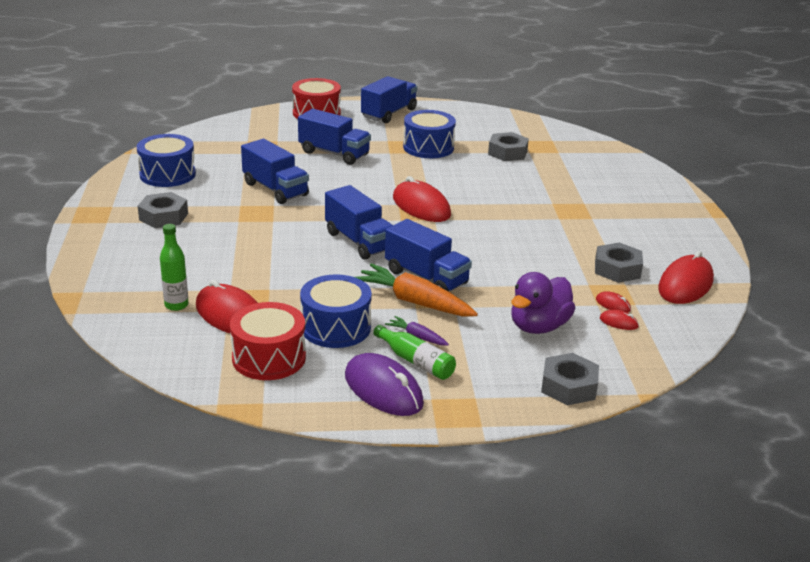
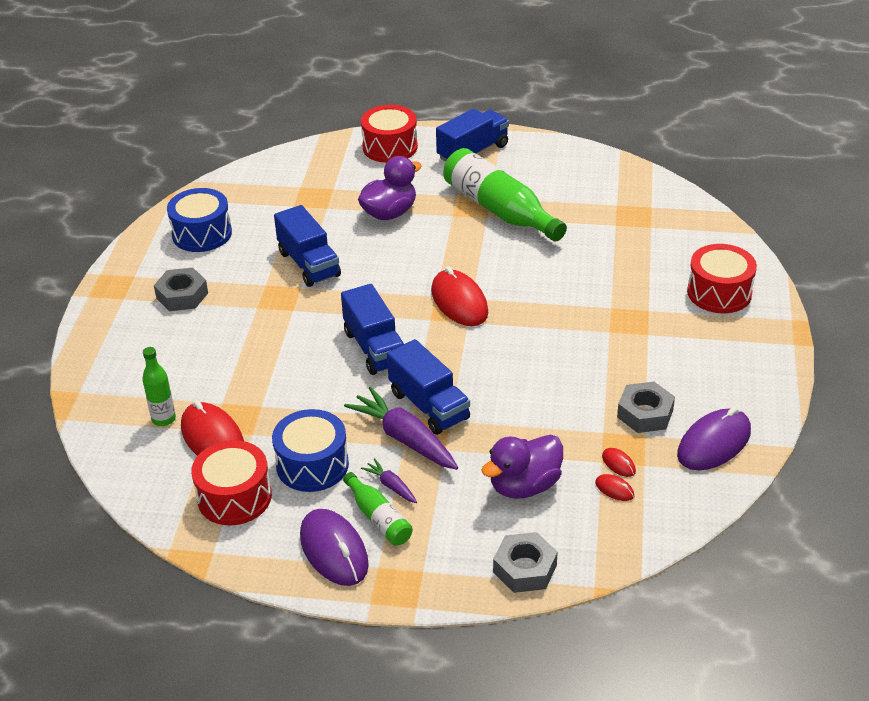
camera: 15 degrees right, 10 degrees up
(334, 153) = (389, 213): blue truck -> purple duck
(414, 301) = (404, 438): orange carrot -> purple carrot
(428, 147) = (499, 210): blue drum -> green bottle
(507, 152) = (589, 224): grey nut -> none
(635, 189) = (719, 293): none -> red drum
(685, 285) = (714, 443): red mouse -> purple mouse

